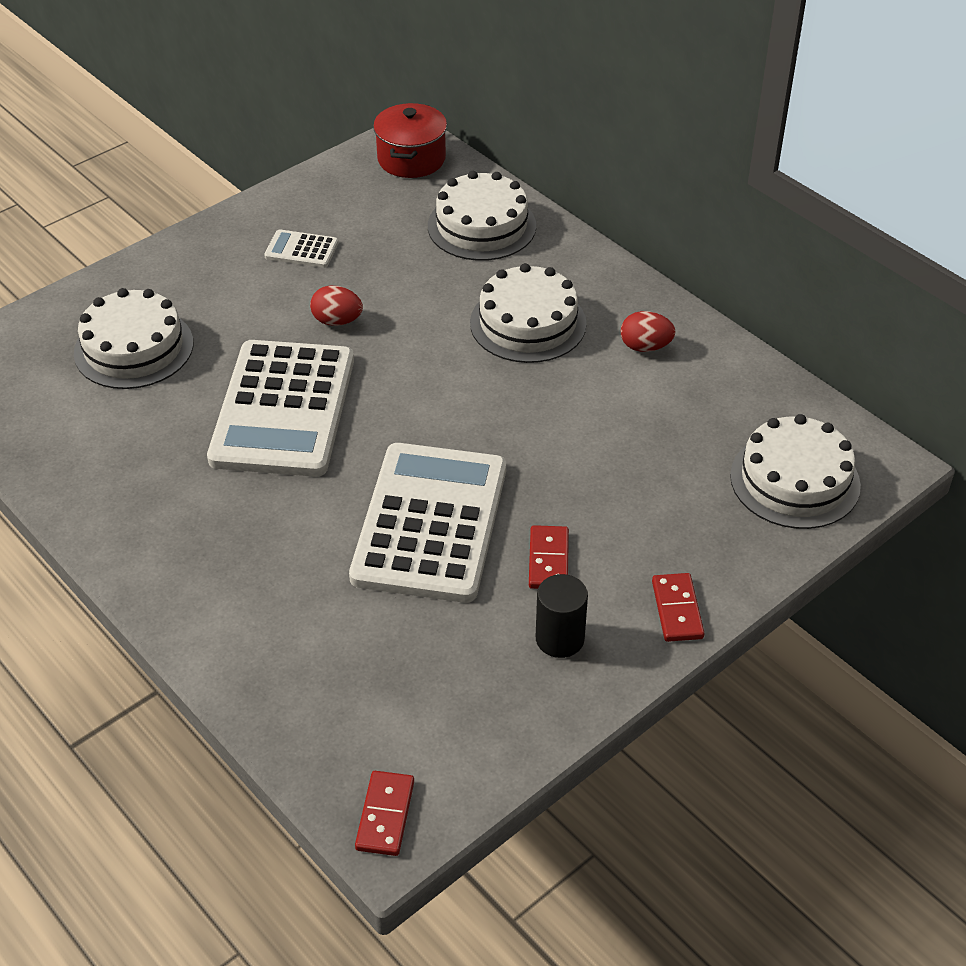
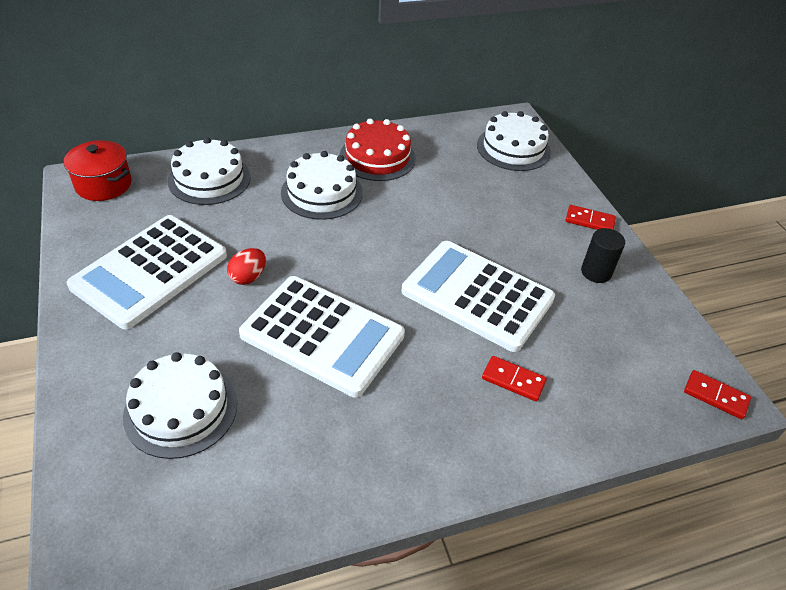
camera: 70 degrees left, 0 degrees up
(301, 250) = (150, 271): white calculator -> white calculator, size x2.40
(548, 560) = (532, 255): red domino -> red domino (513, 380)
(645, 347) = (377, 157): red egg -> red cake

